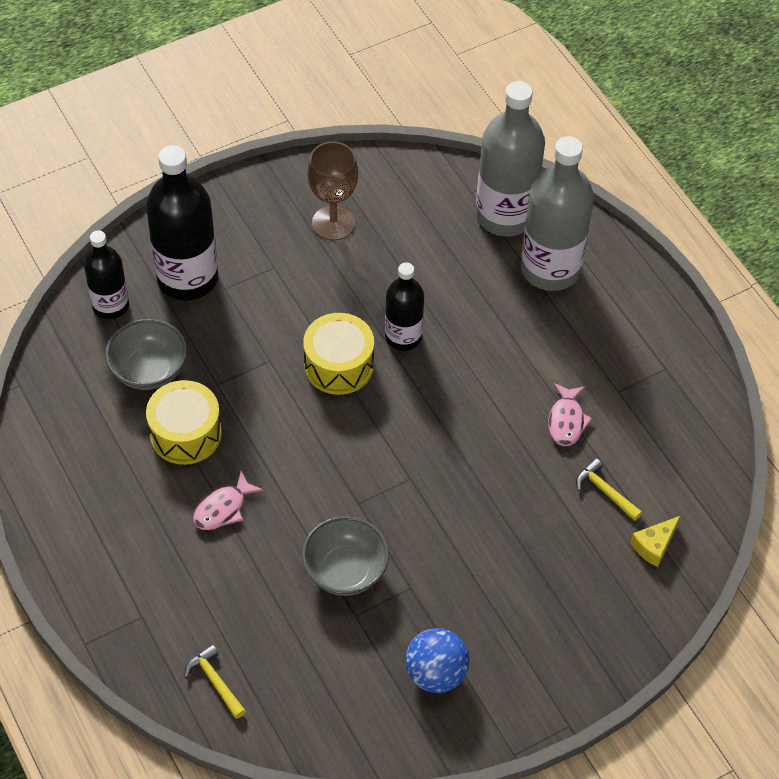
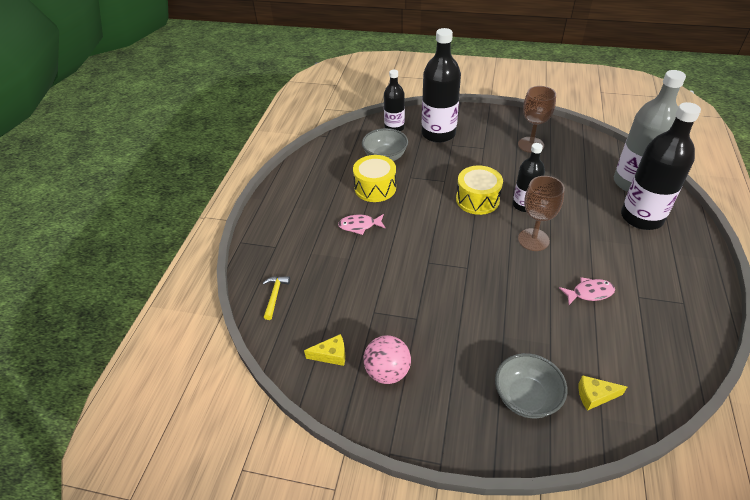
camera: 45 degrees right, 10 degrees down
(345, 571) = (390, 288): grey bowl -> grey bowl (526, 397)
(358, 701) = (331, 355): none -> yellow cheese
(436, 673) = (387, 371): blue ball -> pink ball
(454, 385) = (533, 240): none -> brown goblet
(550, 269) = (641, 217): grey bottle -> black bottle
(566, 421) = (589, 293): pink fish -> pink fish turned 150 degrees counterclockwise
(605, 491) = (584, 344): yellow hammer -> none

